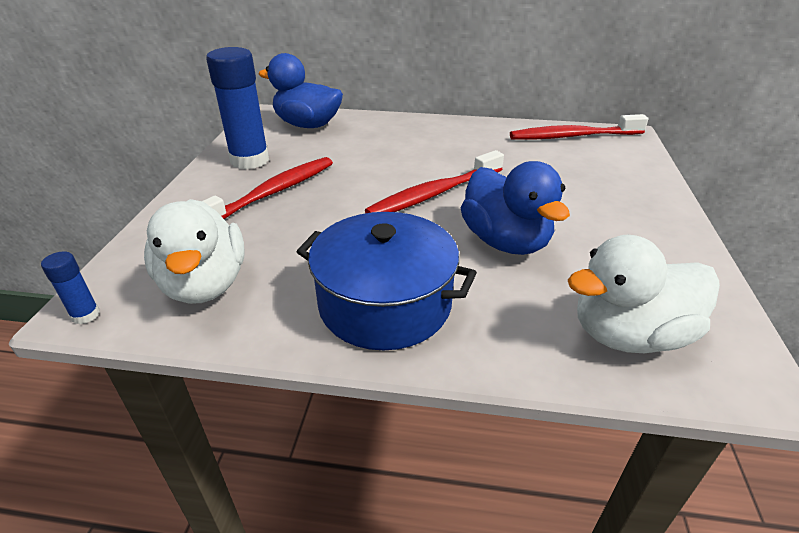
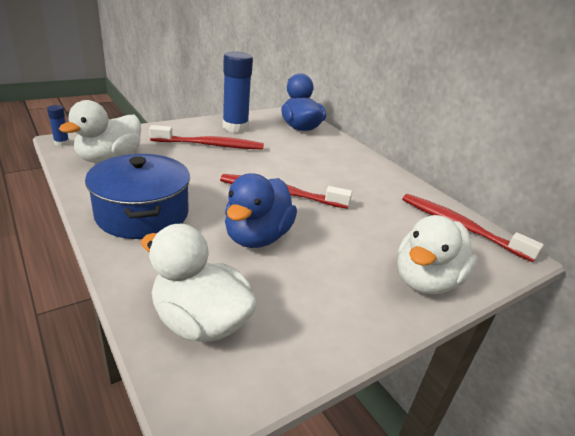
camera: 45 degrees right, 5 degrees down
(637, 186) = (426, 281): none -> white duck

